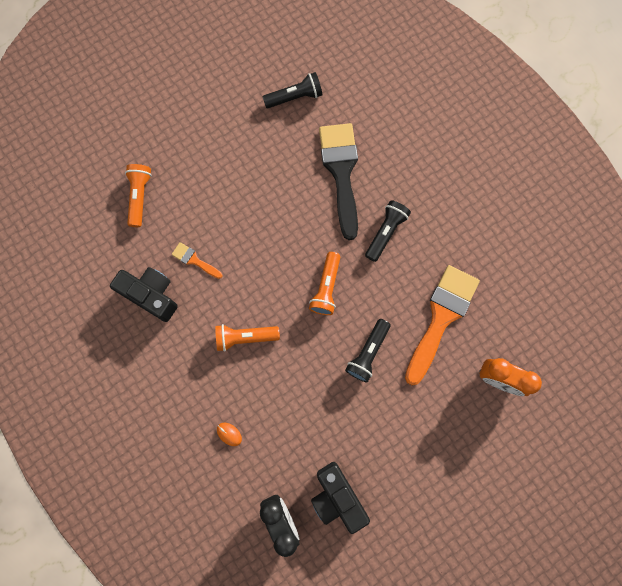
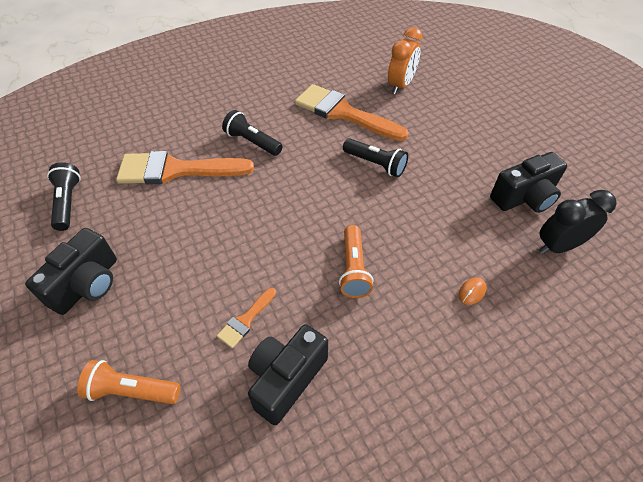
camera: 85 degrees left, 25 degrees down
(218, 140) = (87, 284): none -> black camera
(326, 288) = (303, 191): orange flashlight -> none
(341, 172) = (176, 170): black brush -> orange brush

